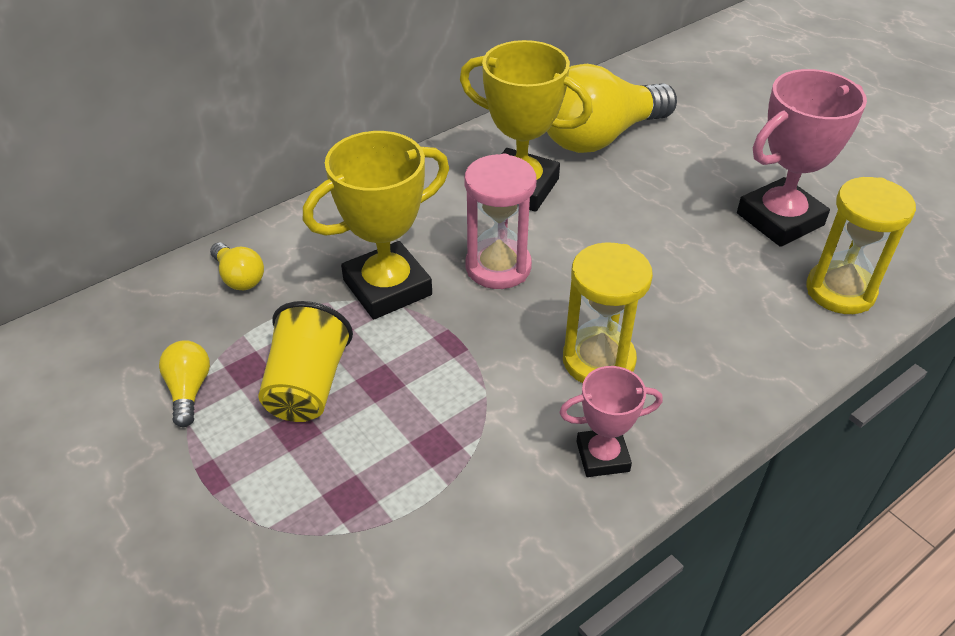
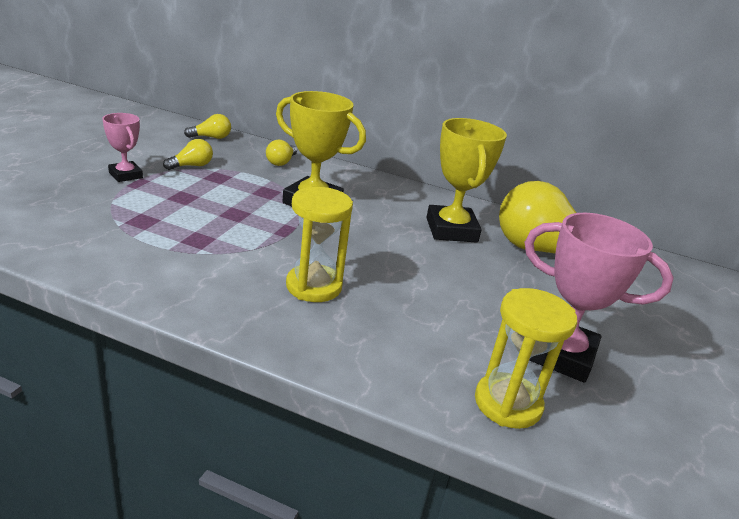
camera: 55 degrees right, 15 degrees down
(88, 334) = (211, 137): none -> yellow light bulb
(307, 385) = (216, 194): yellow cup -> none
(498, 267) = (366, 234): pink hourglass -> none
(602, 456) = (225, 301): pink trophy -> pink trophy (125, 175)

